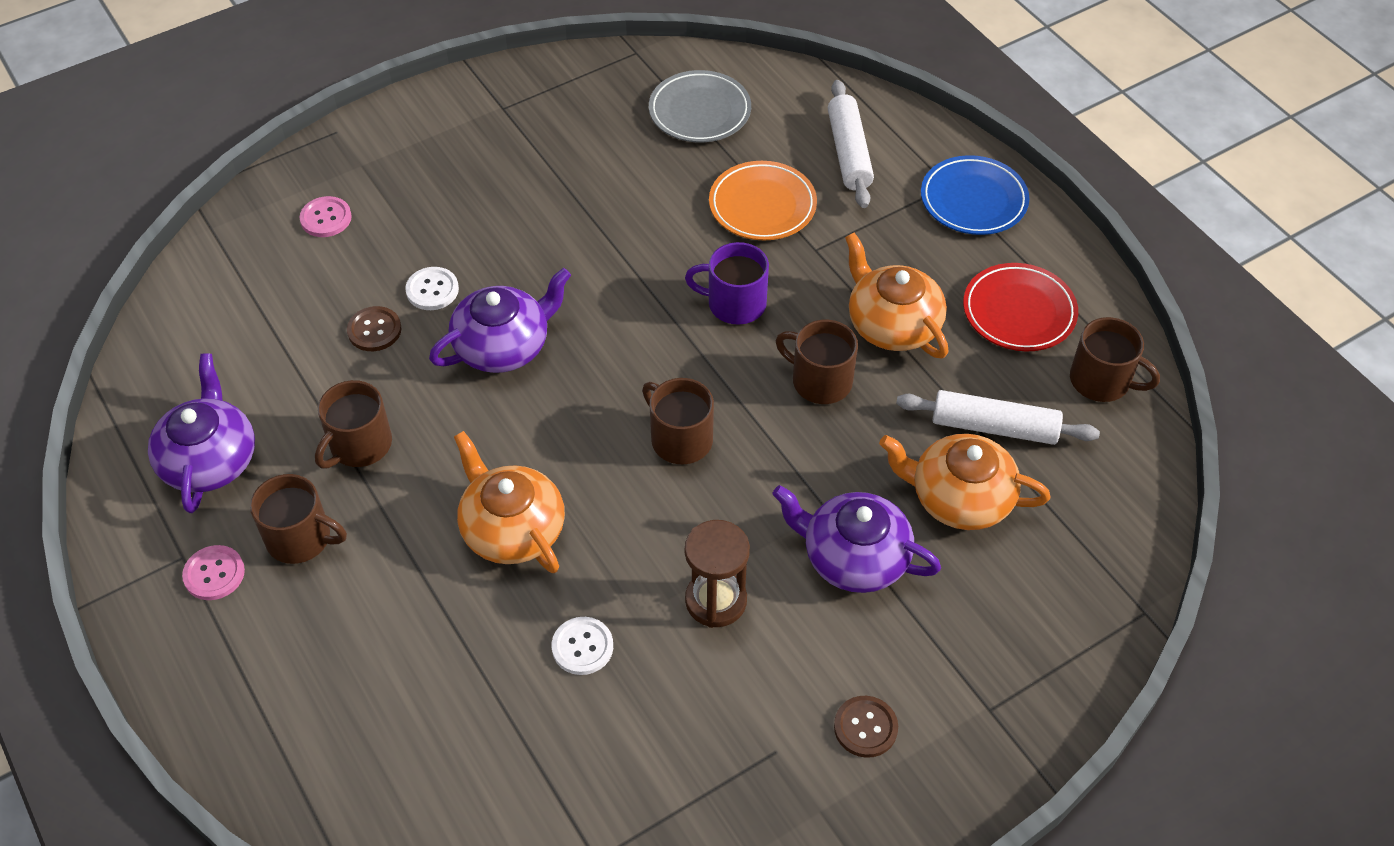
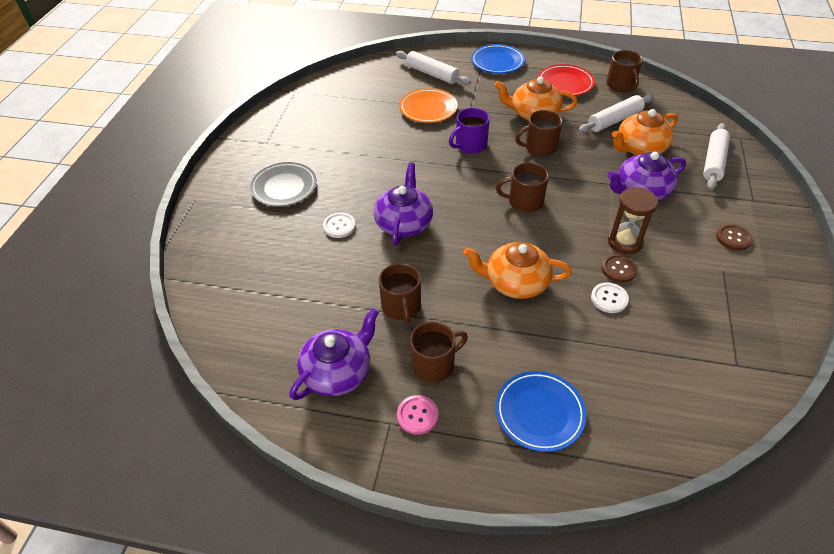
camera: 45 degrees left, 5 degrees down
(210, 459) = (338, 372): purple teapot -> purple teapot turned 90 degrees clockwise
(320, 688) = (539, 413): none -> blue plate
(326, 218) = (242, 235): pink button -> none
(374, 330) = (336, 259): brown button -> brown button (618, 269)
(699, 111) = (354, 95): grey plate -> grey plate (284, 187)
(1033, 610) = (714, 162): none -> white rolling pin
(1102, 381) = (621, 85): brown mug -> brown mug turned 90 degrees clockwise

